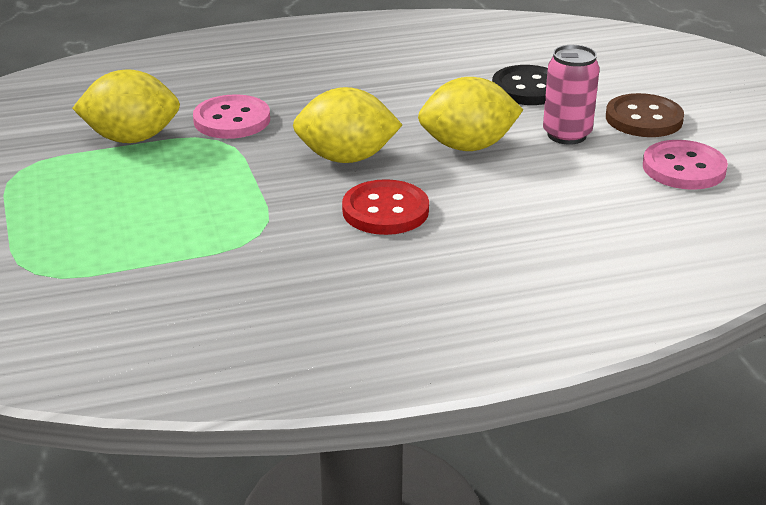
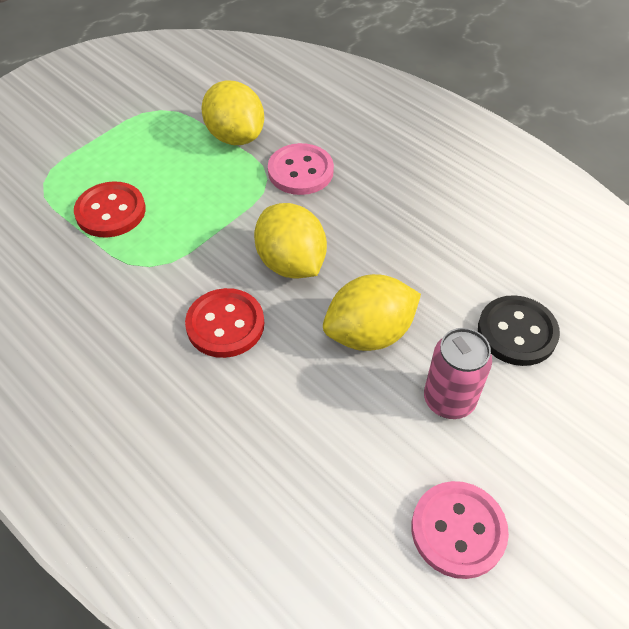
camera: 60 degrees right, 20 degrees up
(148, 238) = (111, 211): none -> red button
(468, 146) = (369, 333): yellow lemon -> yellow lemon turned 75 degrees counterclockwise
(644, 119) = (536, 455): brown button -> none

